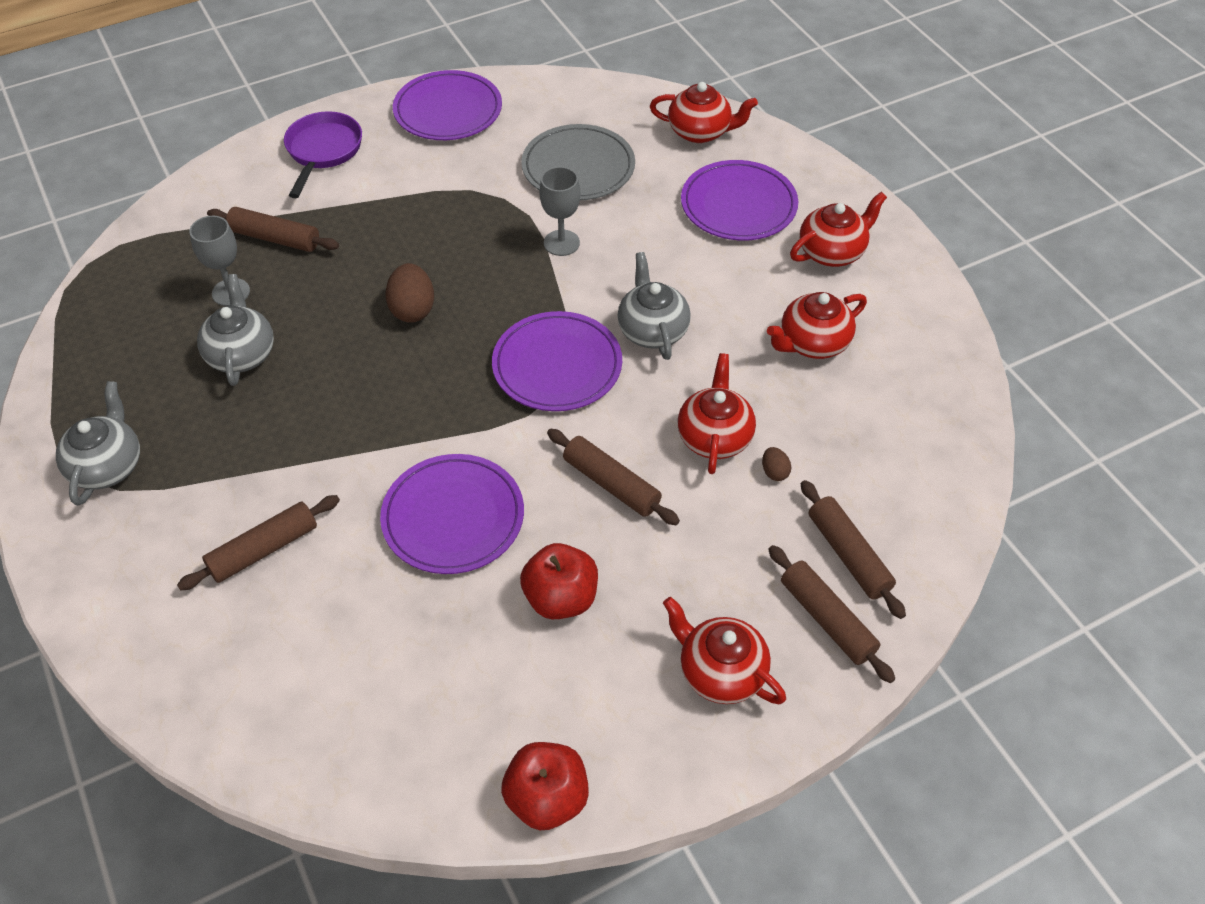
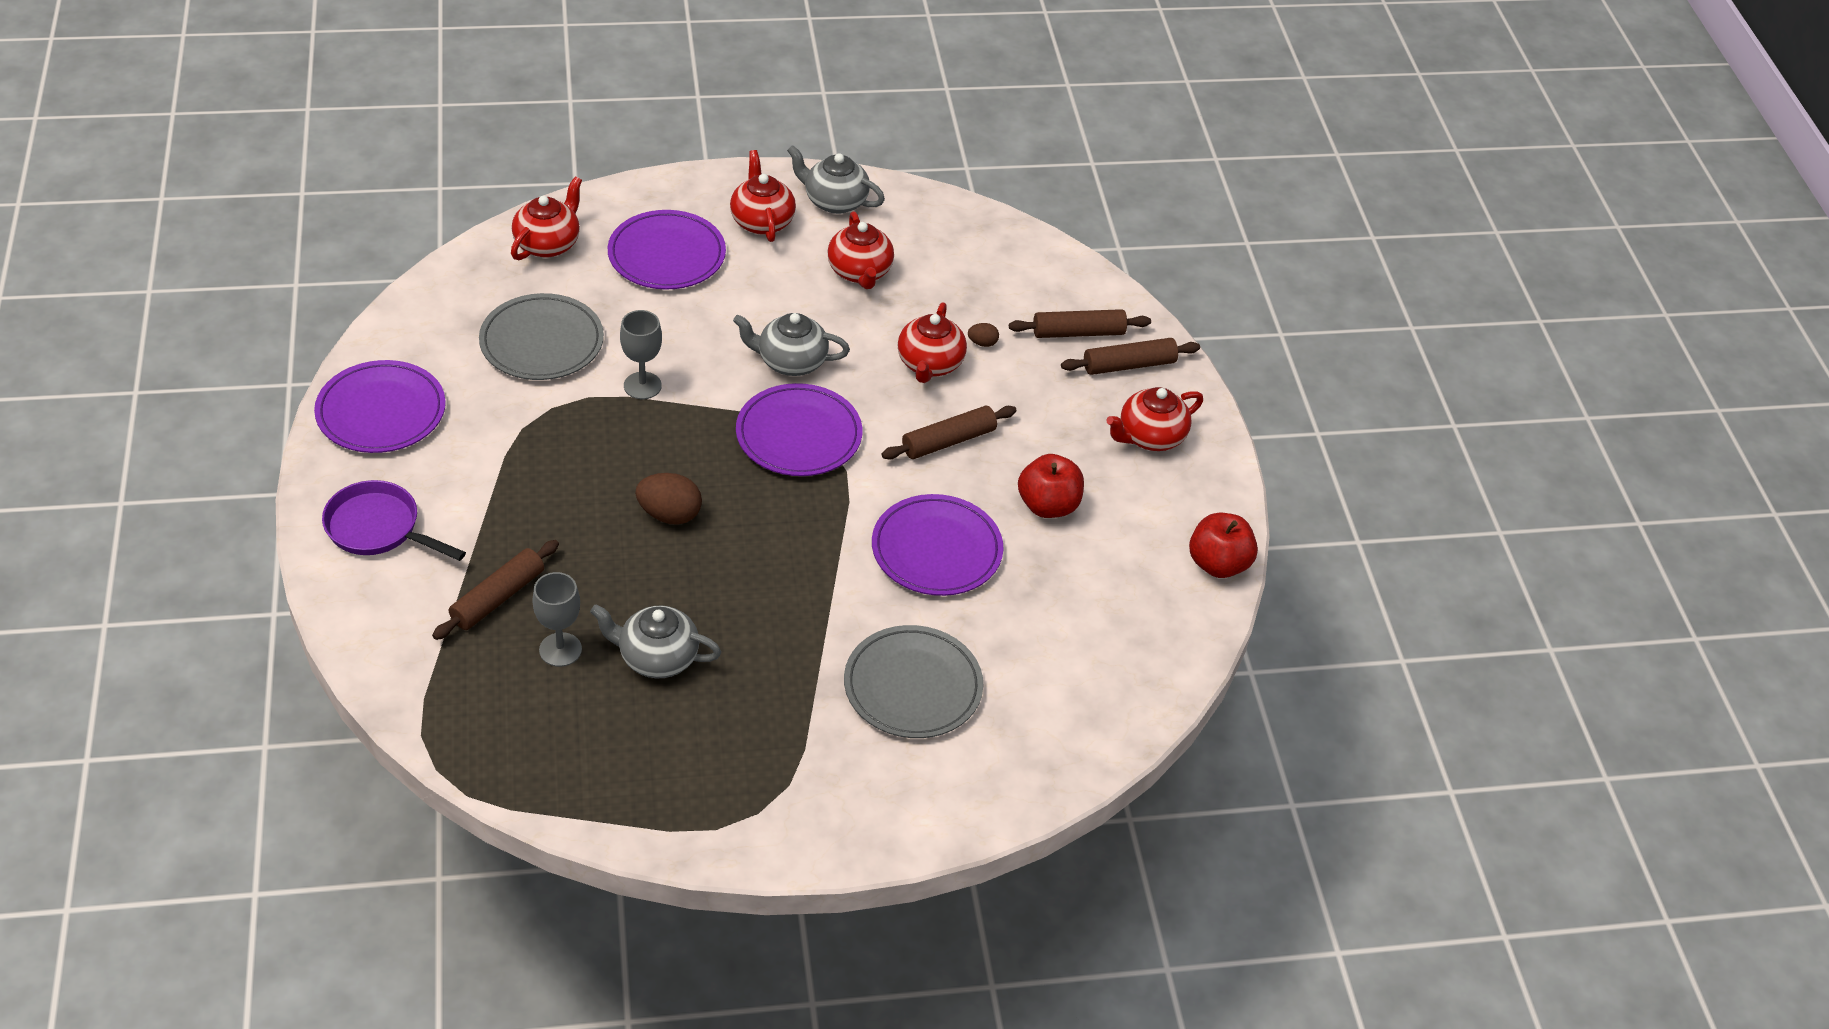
camera: 75 degrees left, 5 degrees down
(107, 466) = (754, 789): grey teapot -> grey teapot (834, 201)
(264, 550) = (913, 686): brown rolling pin -> grey plate
(714, 437) = (930, 364): red teapot -> red teapot turned 105 degrees counterclockwise

